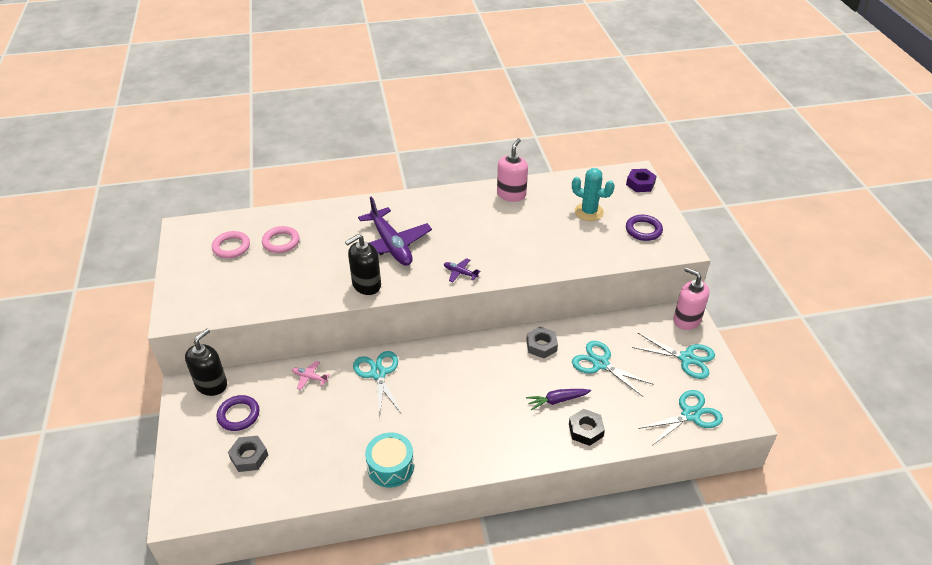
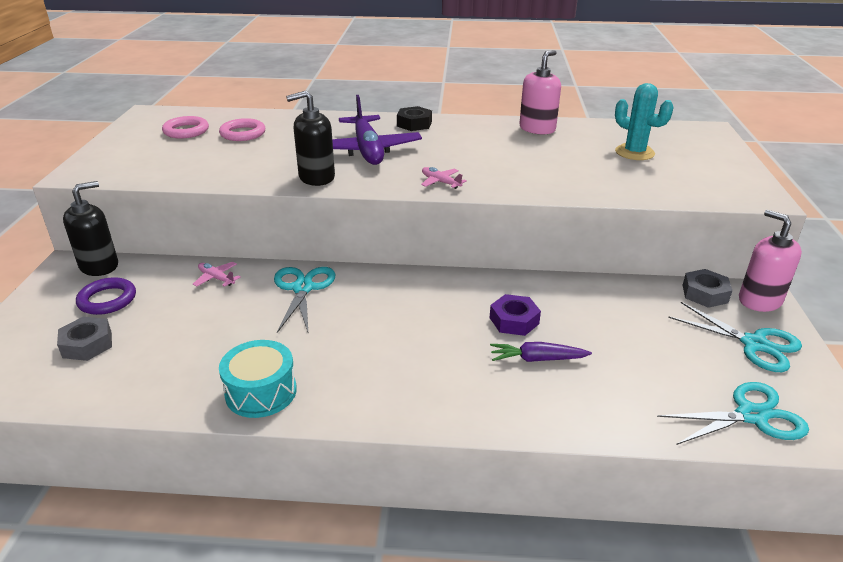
camera: 15 degrees right, 10 degrees down
(460, 273) = (440, 182): purple plane -> pink plane
(541, 345) = (534, 295): grey nut -> grey nut (705, 294)
(585, 430) = (570, 403): black nut -> black nut (414, 124)
(600, 364) = (615, 328): turquoise scissors -> none
(640, 184) = (712, 138): purple nut -> purple nut (514, 320)
(643, 230) = (708, 176): purple ring -> none

